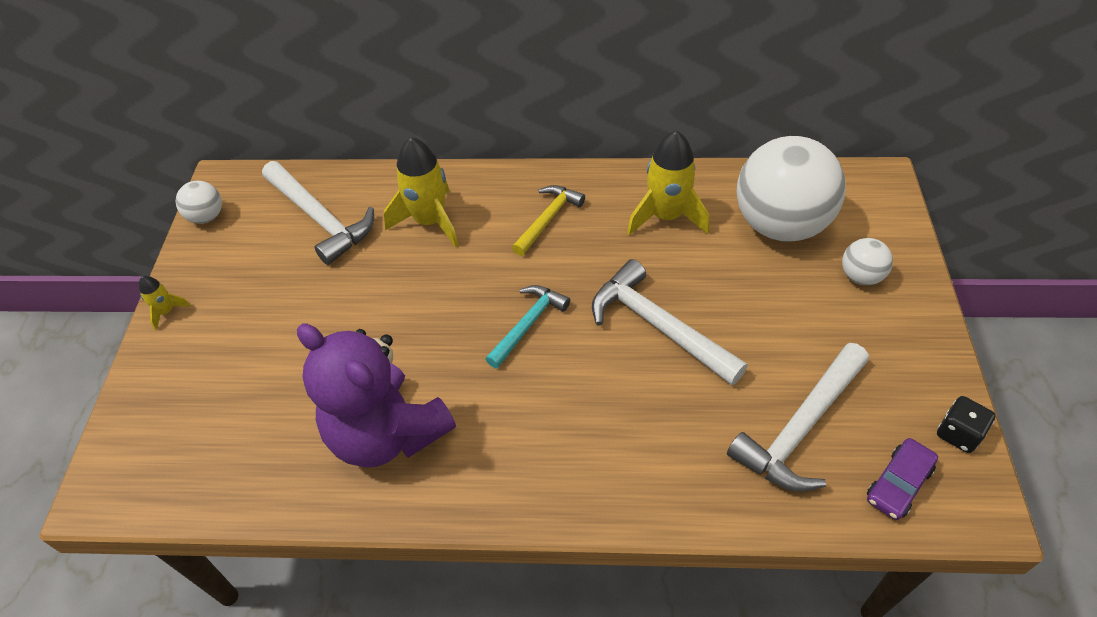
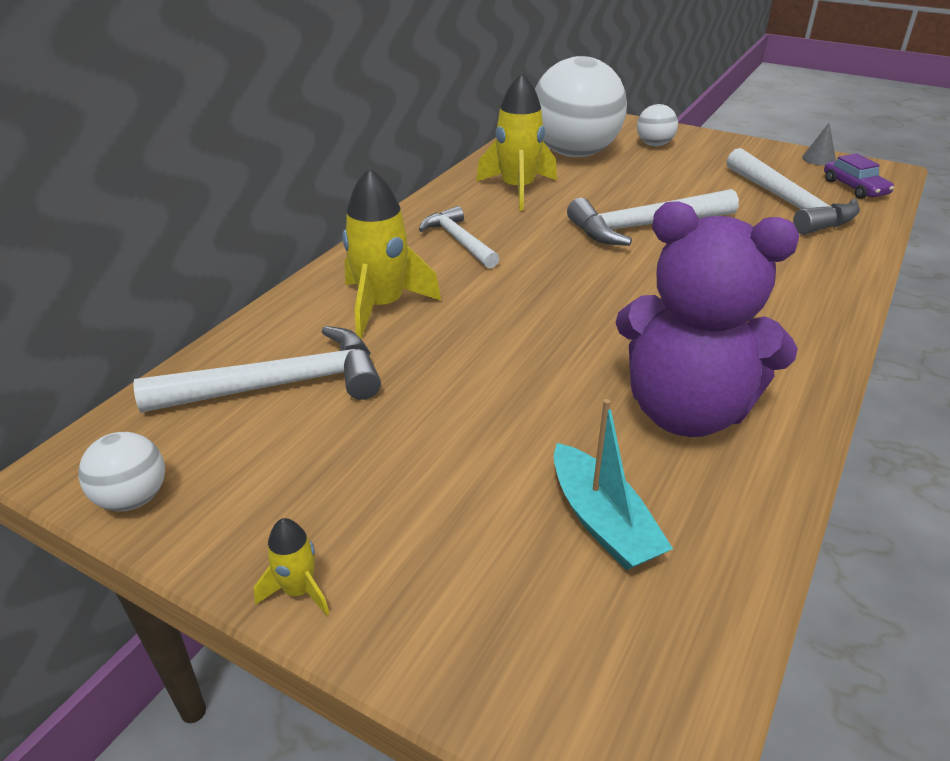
camera: 65 degrees left, 15 degrees down
(258, 420) = (602, 521): none -> turquoise boat
(387, 433) = (686, 411): purple teddy bear -> purple teddy bear turned 45 degrees clockwise
(528, 324) = (592, 286): turquoise hammer -> none
(548, 219) = (459, 241): yellow hammer -> white hammer
(958, 433) = (819, 159): black dice -> grey cone

